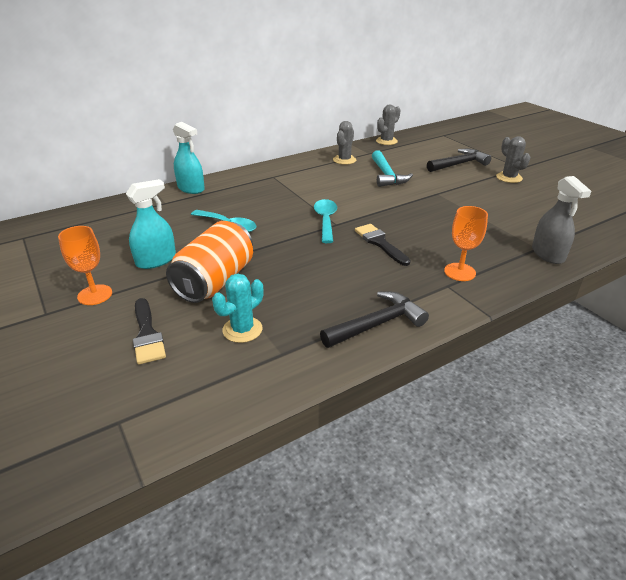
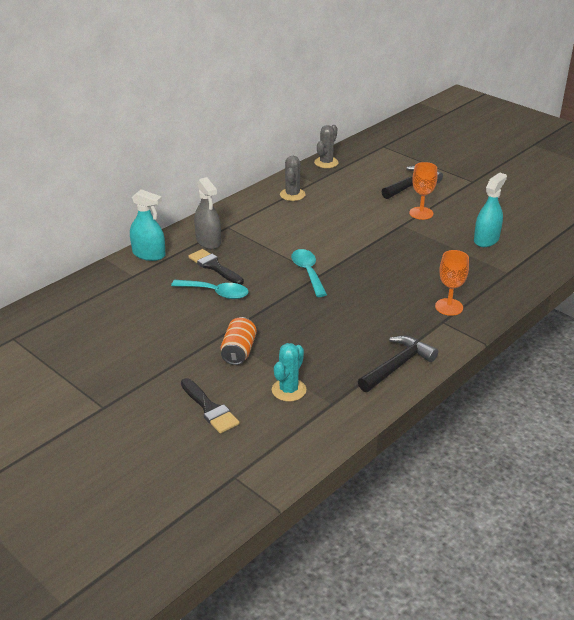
camera: 15 degrees left, 0 degrees up
(95, 295) = (136, 383): orange goblet -> orange goblet (421, 213)
(156, 260) = (169, 340): turquoise spray bottle -> turquoise spray bottle (486, 239)
(215, 281) = (239, 351): orange can -> orange can, size x0.59
(380, 243) = (369, 289): black brush -> black brush (214, 266)
(386, 175) = (344, 209): turquoise hammer -> none
(509, 178) = (465, 196): grey cactus -> none
(548, 254) = (518, 277): grey spray bottle -> grey spray bottle (208, 241)

